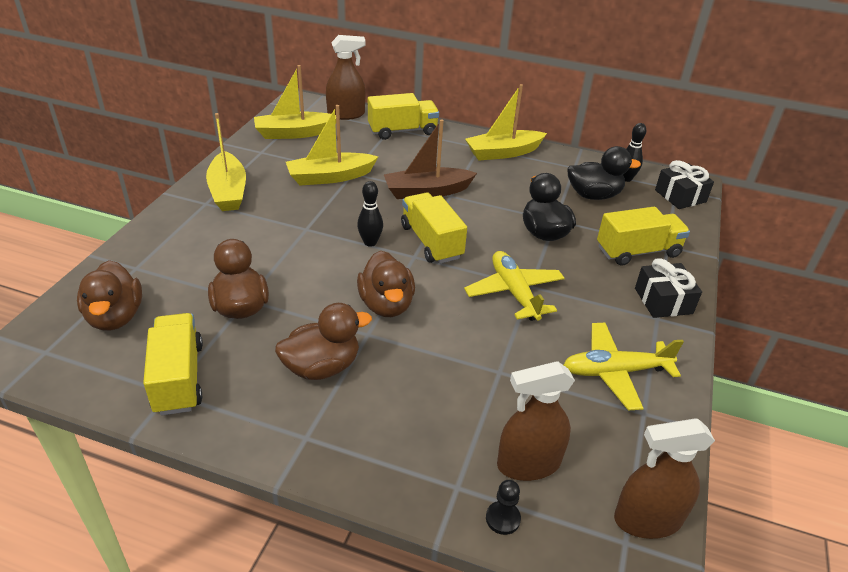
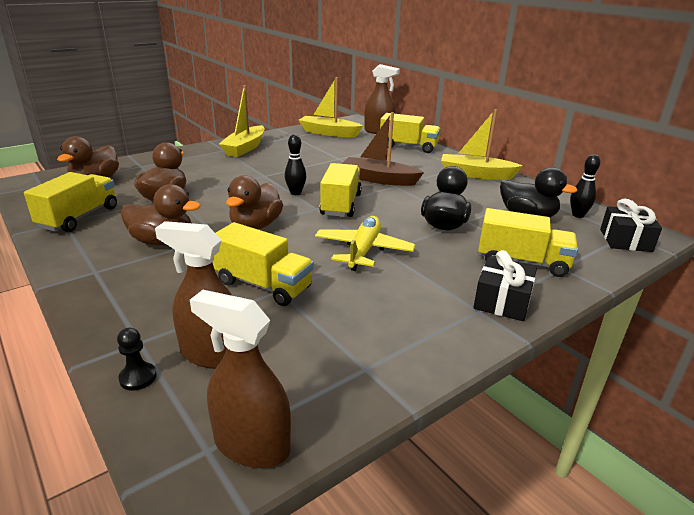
camera: 35 degrees right, 10 degrees down
(330, 177) = (320, 156): yellow boat -> none
(480, 372) = (263, 285): none -> yellow truck
(615, 372) = (379, 329): yellow plane -> none

